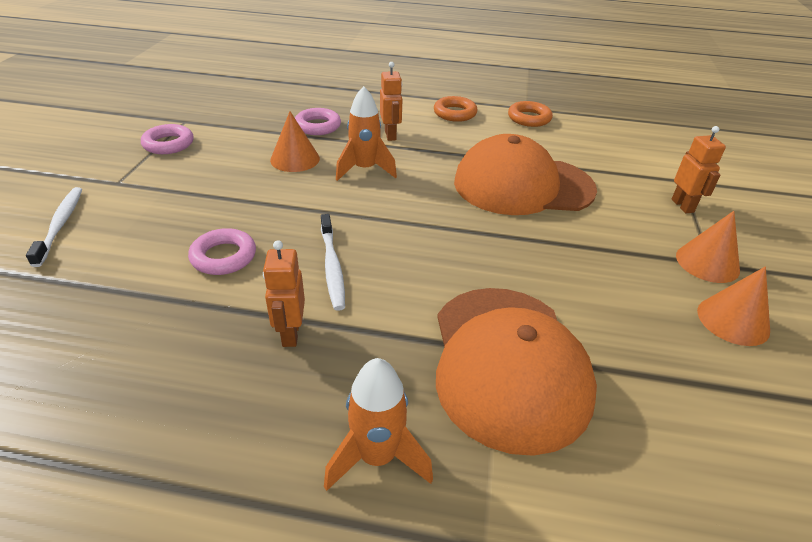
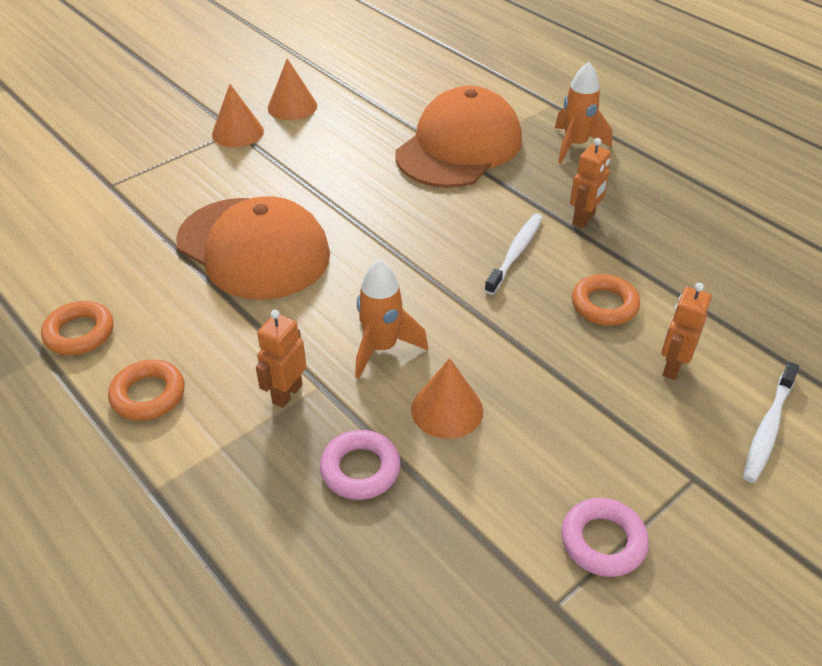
camera: 140 degrees left, 5 degrees up
(223, 257) = (604, 305): pink ring -> orange ring
(682, 206) = (162, 168): orange robot -> orange robot (672, 367)

